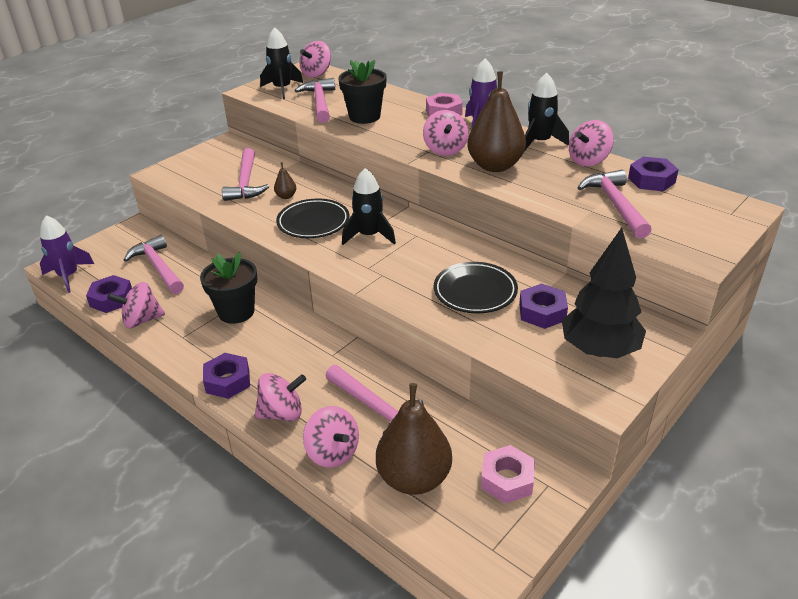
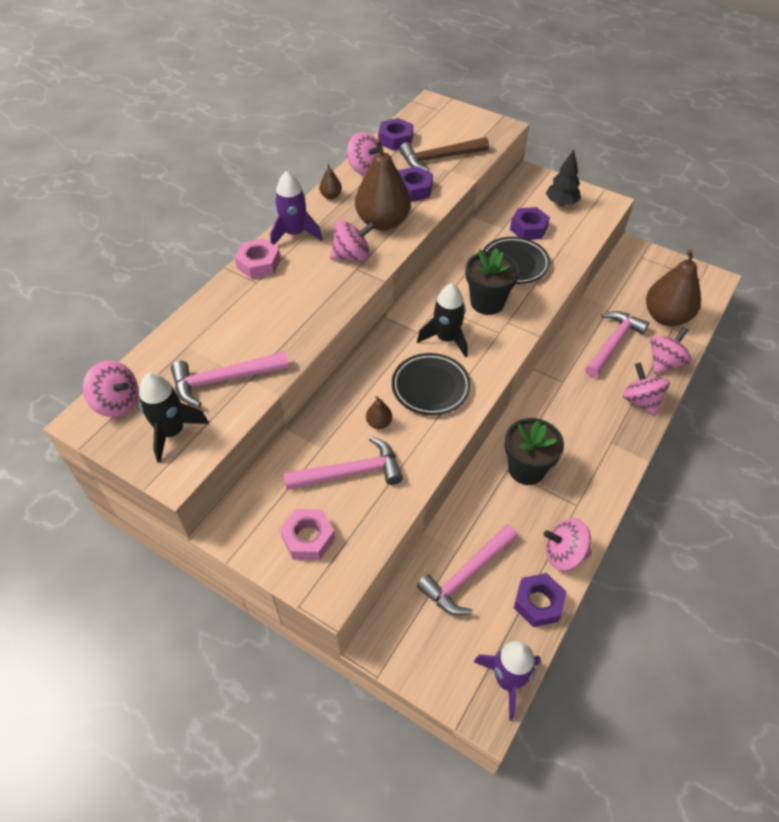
camera: 100 degrees left, 15 degrees up
(142, 320) = (564, 554): pink spinning top -> pink spinning top turned 120 degrees clockwise
(228, 381) = (620, 448): purple nut -> purple nut (413, 189)
(364, 117) = (270, 329): black flower pot -> black flower pot (487, 302)
(507, 479) = (646, 274): pink nut -> pink nut (308, 538)
(540, 142) = (331, 196): black rocket -> brown pear
(599, 350) = (561, 203): black tree -> black tree, size x0.62
(615, 205) = (439, 158): pink hammer -> brown hammer

